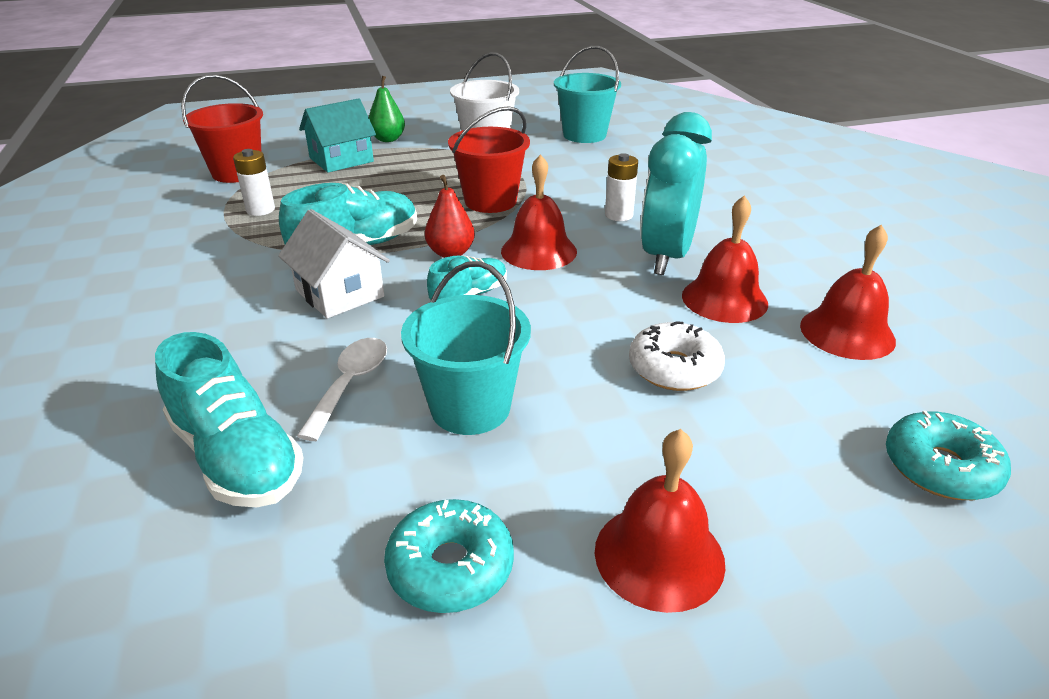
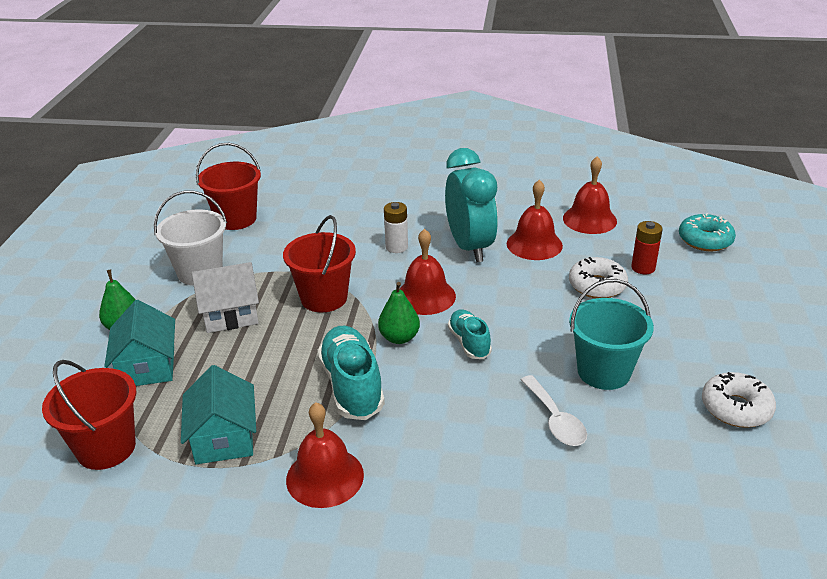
camera: 65 degrees left, 0 degrees up
(237, 457) = (617, 485): turquoise shoe -> none
(260, 210) = (224, 438): white battery -> turquoise house
(339, 293) = (426, 407): white house -> white house (230, 314)
(350, 384) = (555, 420): white spoon -> white spoon turned 150 degrees counterclockwise
(450, 253) = (399, 338): red pear -> green pear
(450, 567) = (736, 408): turquoise donut -> white donut
(584, 135) = (236, 219): turquoise bucket -> red bucket
(659, 556) = (742, 338): red bell -> red bell (325, 477)
(666, 256) = (470, 247): turquoise clock -> turquoise clock turned 150 degrees counterclockwise
(768, 406) = (643, 268): none -> red battery

